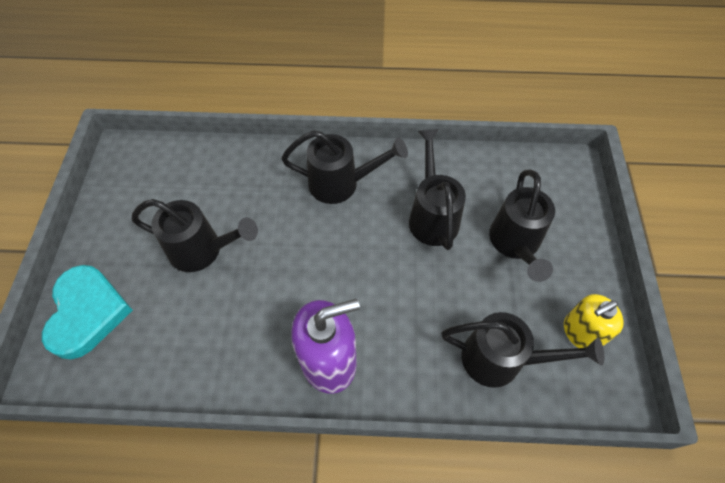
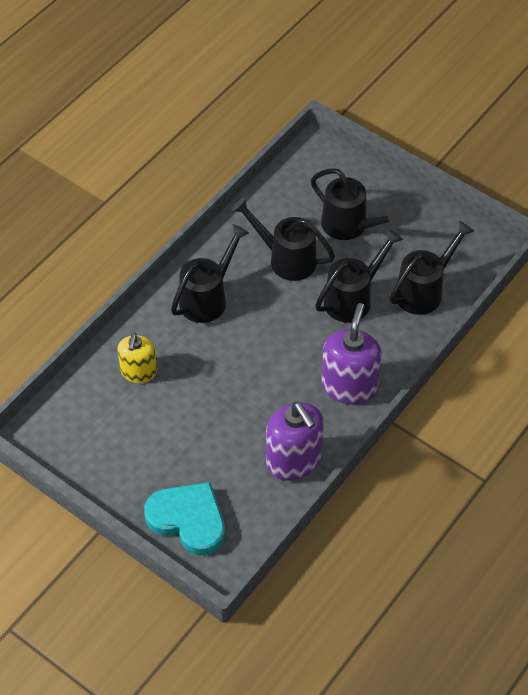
camera: 55 degrees left, 5 degrees down
(202, 250) = (193, 419): black watering can -> black watering can (353, 298)
(206, 364) = (294, 460): none -> purple soap dispenser
(581, 332) = (440, 236): yellow soap dispenser -> yellow soap dispenser (139, 372)

